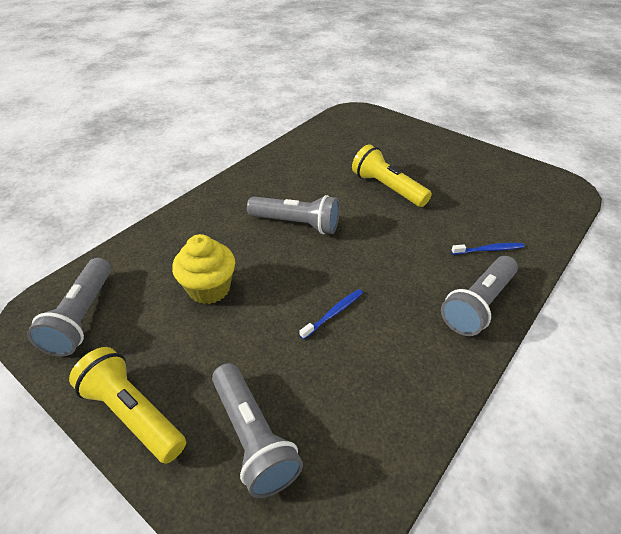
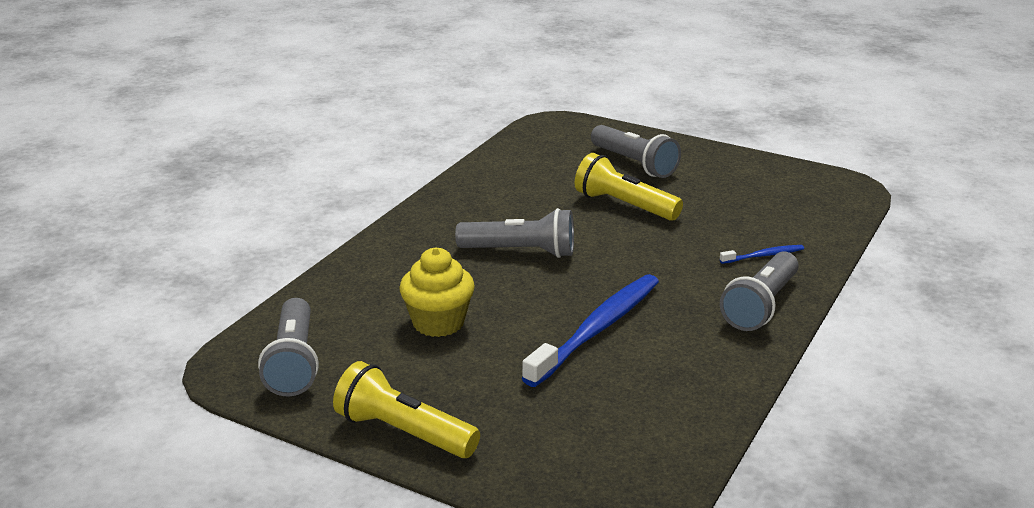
camera: 10 degrees left, 15 degrees down
(253, 437) = (545, 435): grey flashlight -> grey flashlight (634, 164)
(333, 313) = (597, 329): blue toothbrush -> blue toothbrush, size x2.23

